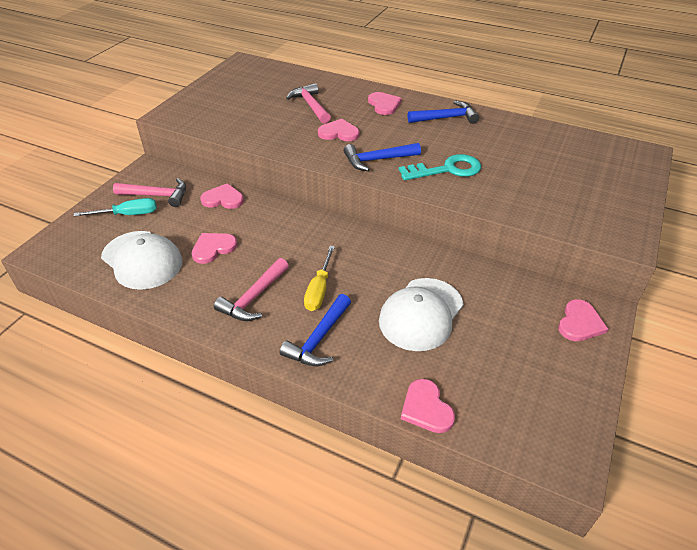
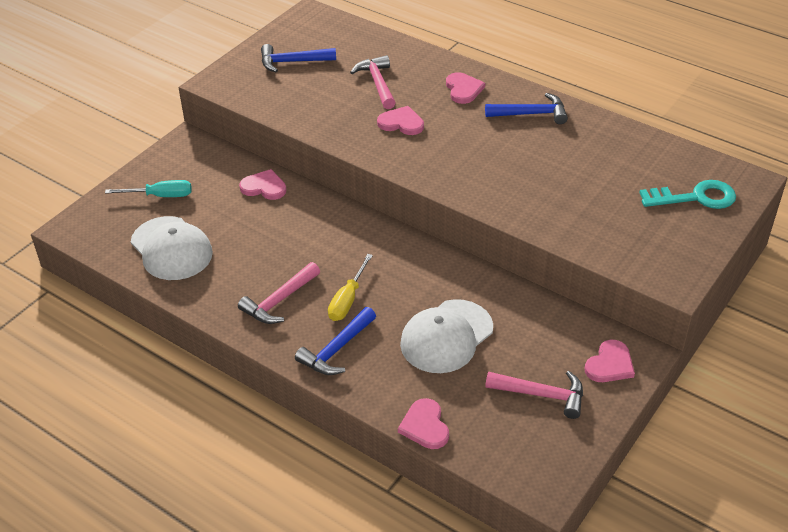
camera: 10 degrees right, 0 degrees up
(157, 195) = (193, 176): pink hammer -> pink hammer (541, 395)
(213, 248) = (246, 243): pink heart -> none
(377, 160) = (436, 162): blue hammer -> blue hammer (292, 62)
(447, 169) = (510, 181): turquoise key -> turquoise key (695, 197)

